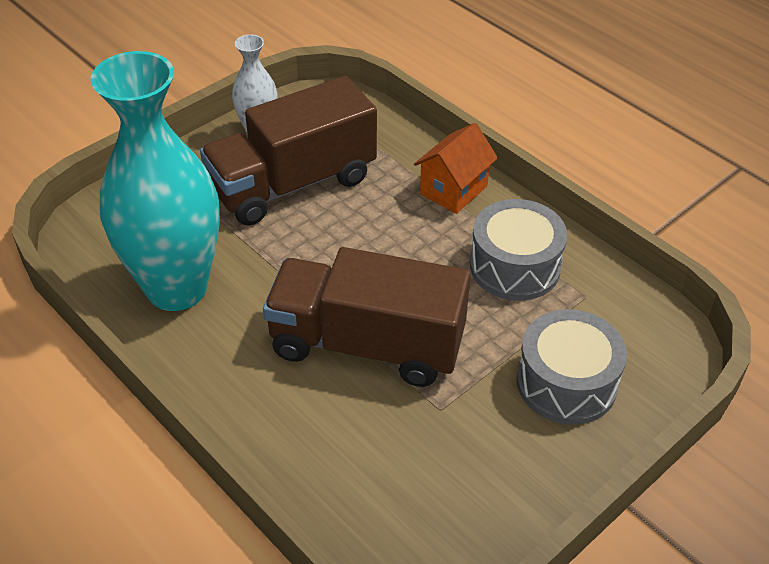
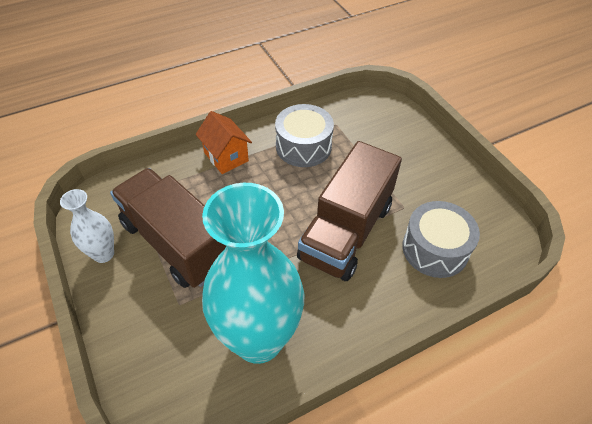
camera: 75 degrees left, 5 degrees up
(292, 184) = (176, 243): brown truck -> brown truck turned 150 degrees clockwise
(566, 383) = (395, 149): grey drum -> grey drum (435, 249)

